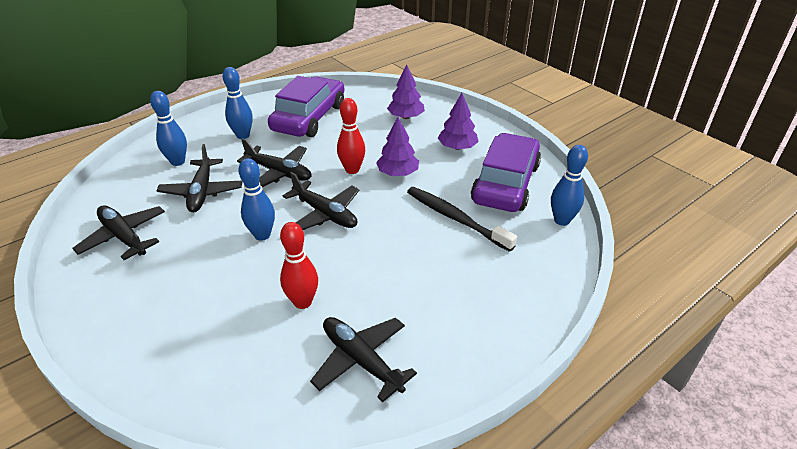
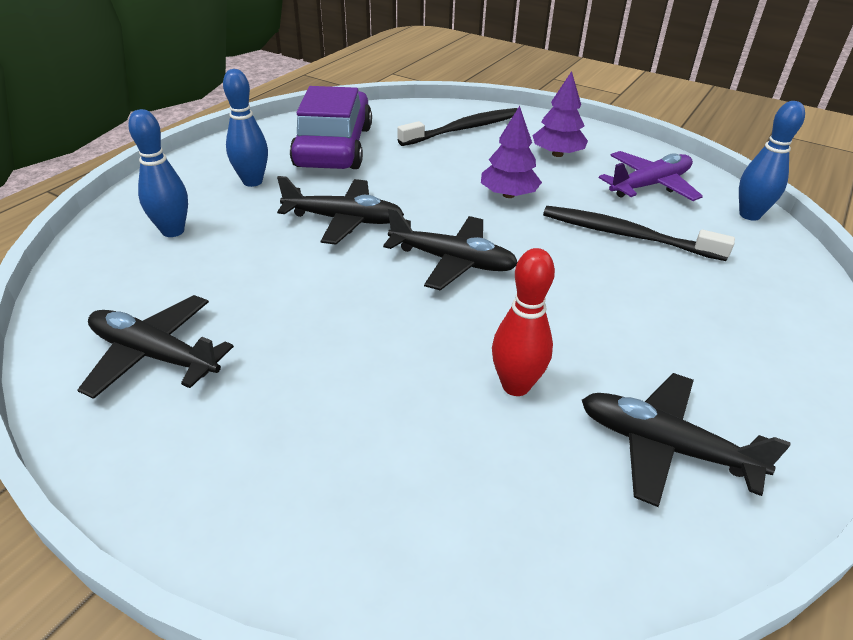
camera: 20 degrees left, 0 degrees up
(202, 192) = (243, 265): black plane -> none
(262, 235) = (383, 306): blue bowling pin -> none
(352, 170) = (445, 200): red bowling pin -> none
(406, 117) = (464, 129): purple tree -> black toothbrush
(505, 183) = (650, 185): purple car -> purple plane

